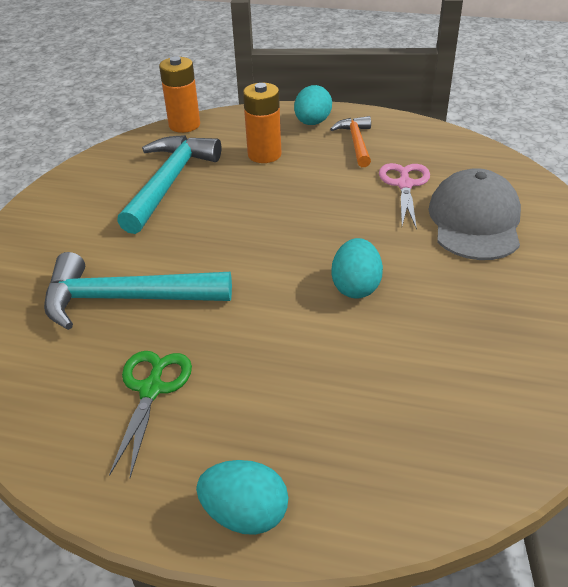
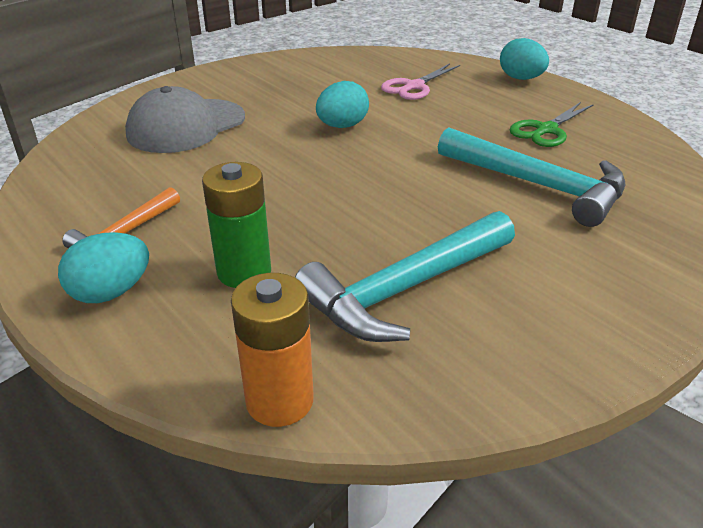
camera: 145 degrees left, 5 degrees down
(264, 154) = (244, 272): orange battery -> green battery
(405, 185) = (175, 171): pink scissors -> pink scissors (414, 86)

